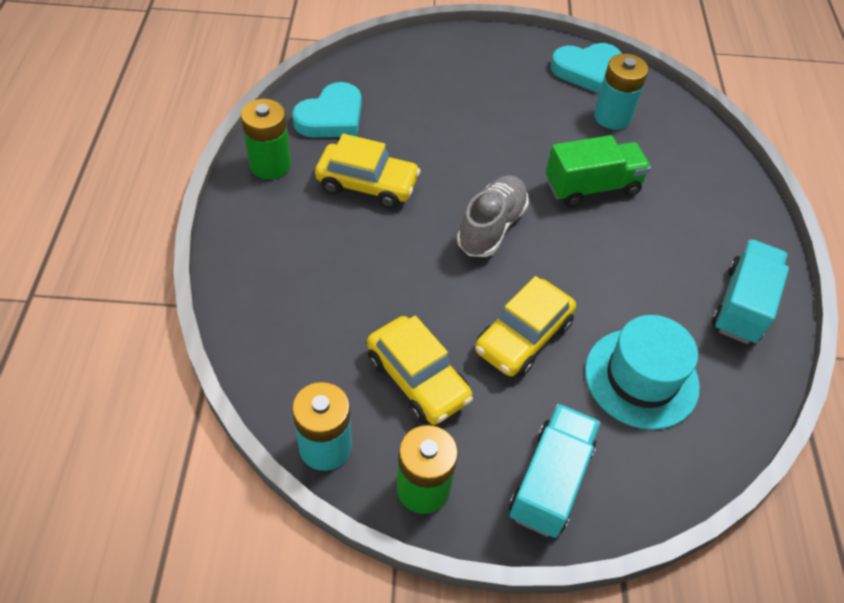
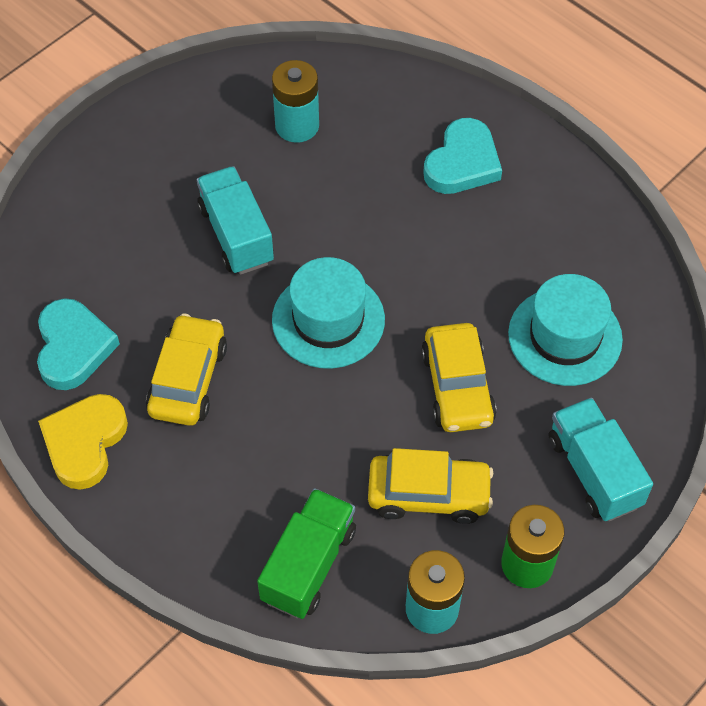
camera: 45 degrees left, 5 degrees up
(270, 165) = (84, 442): green battery -> yellow heart
(367, 184) = (188, 379): yellow car -> yellow car turned 45 degrees counterclockwise
(491, 227) = (328, 320): grey shoe -> turquoise hat
(587, 70) = (223, 95): turquoise heart -> turquoise heart (462, 163)
(592, 187) = (358, 209): green truck -> green truck (308, 565)
(742, 305) = (564, 211): turquoise truck -> turquoise truck (236, 235)

